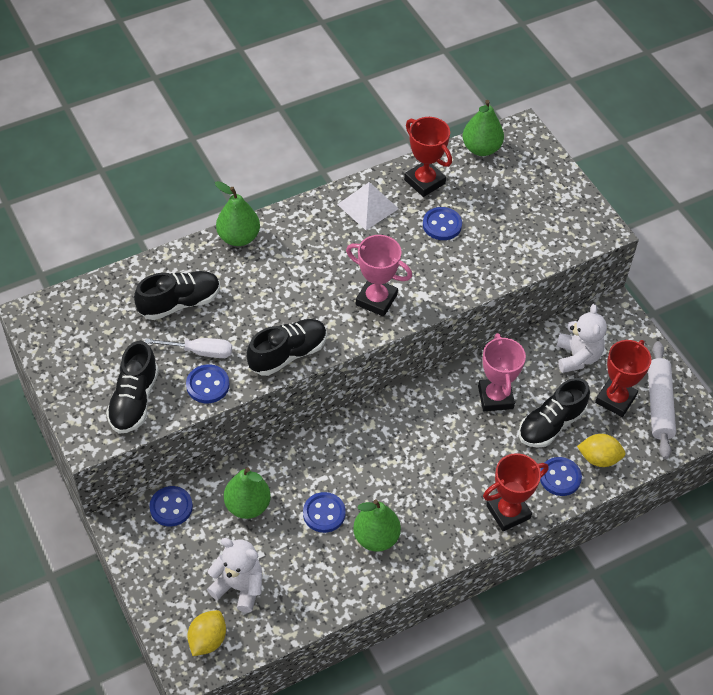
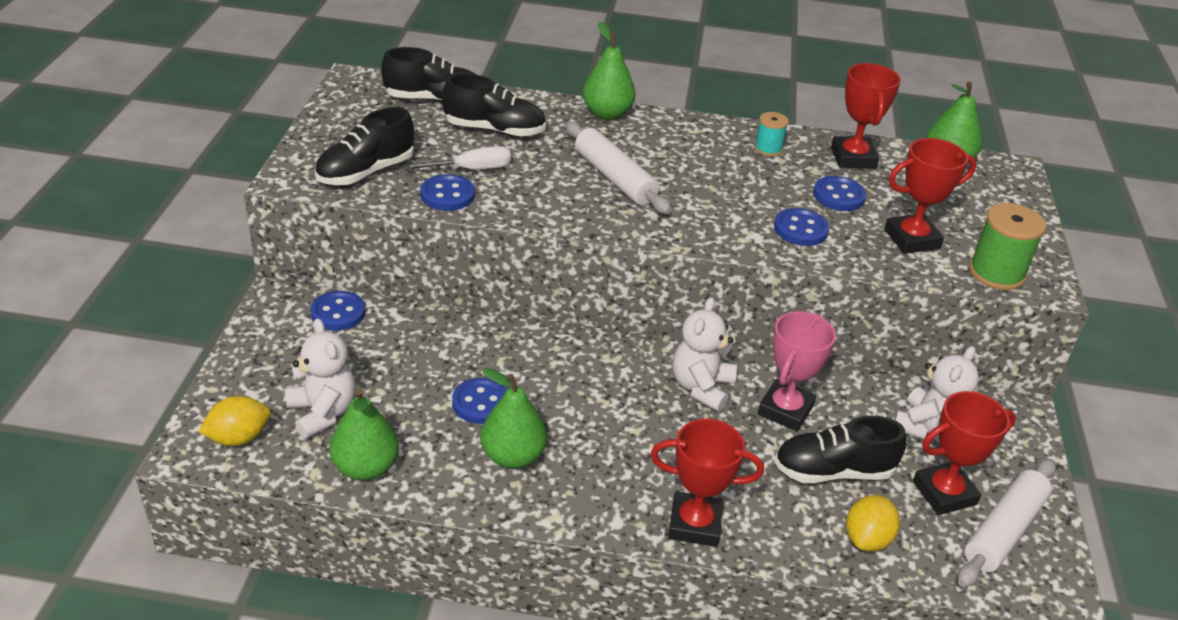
camera: 35 degrees right, 15 degrees down
(200, 352) = (470, 169): white screwdriver -> white screwdriver turned 60 degrees counterclockwise
(247, 505) = (411, 352): green pear -> green pear (366, 468)
(288, 354) = (555, 212): black shoe -> black shoe (434, 100)
(297, 298) = (614, 178): none -> white rolling pin
(367, 206) = (768, 149): white pyramid -> turquoise spool
(376, 300) = (699, 216): pink trophy -> none
(437, 412) = (701, 387): none -> white teddy bear
(509, 237) = (912, 239): none -> red trophy
(560, 477) = (796, 528): blue button -> blue button (800, 229)
(572, 237) = (996, 273): none -> green spool
(598, 458) = (867, 539): yellow lemon -> yellow lemon turned 75 degrees clockwise

